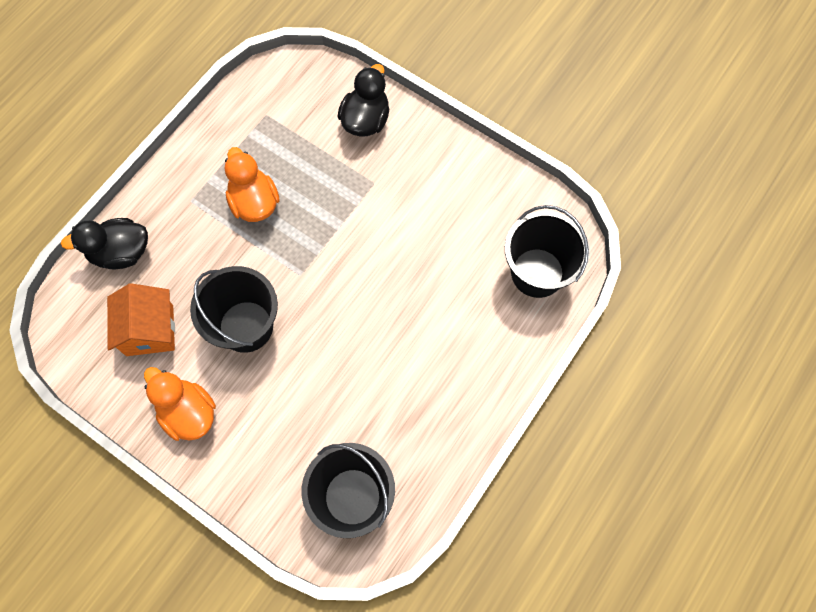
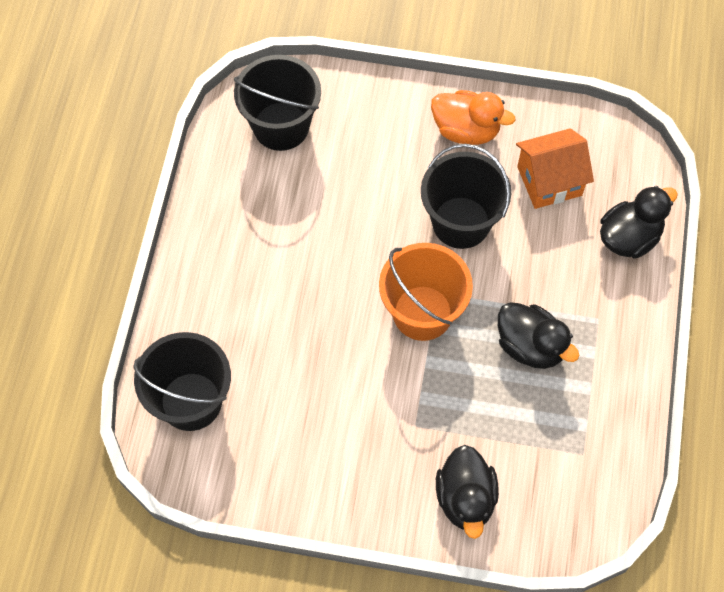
camera: 155 degrees right, 5 degrees down
(150, 330) = (549, 181): orange house -> orange house turned 75 degrees counterclockwise
(254, 202) = (530, 346): orange duck -> black duck
(321, 264) = (422, 313): none -> orange bucket

